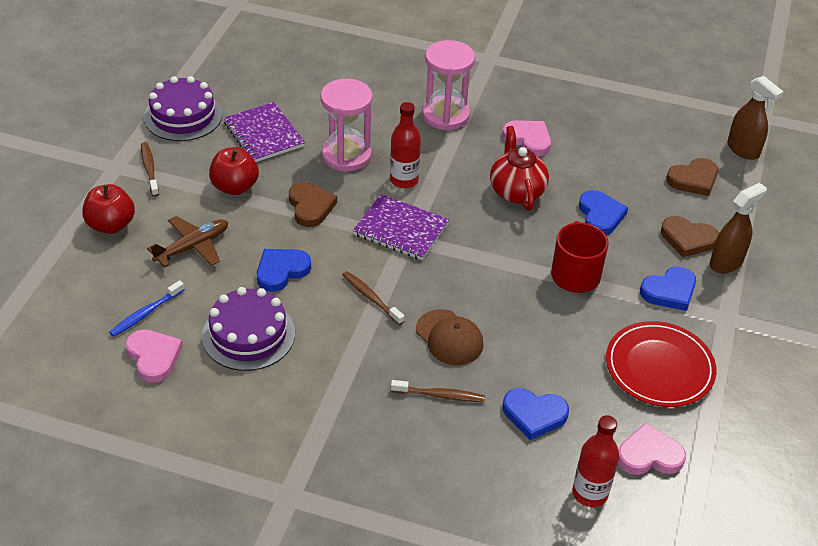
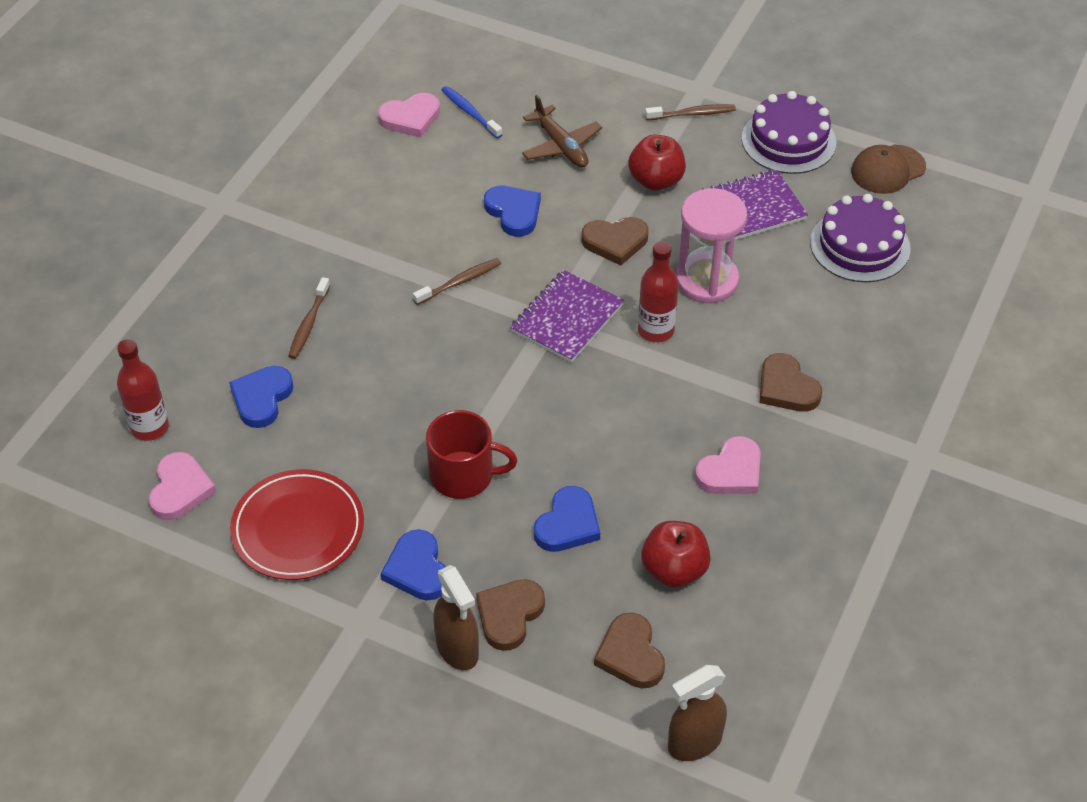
camera: 100 degrees right, 5 degrees up
(111, 225) = (603, 87): red apple -> red apple (674, 570)
(248, 334) = (426, 184): purple cake -> purple cake (860, 245)
(445, 115) = (786, 388): pink hourglass -> brown heart
(449, 337) = (387, 342): brown cap -> brown cap (888, 169)
(516, 191) = (624, 441): red teapot -> none
(600, 215) = (568, 524): blue heart -> blue heart turned 60 degrees counterclockwise

